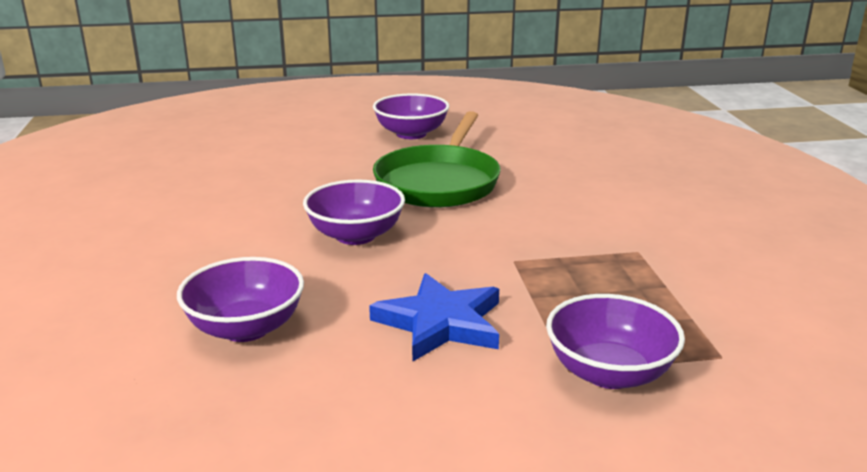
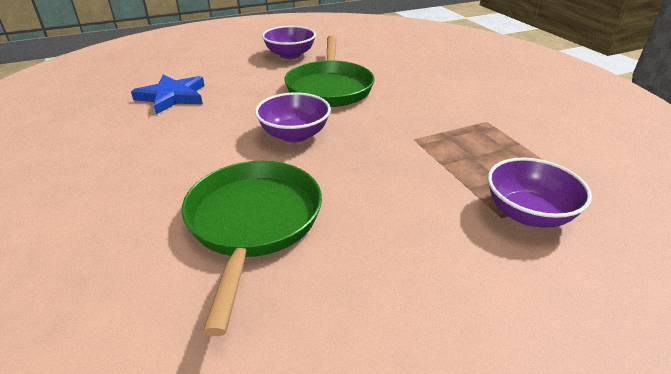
camera: 15 degrees left, 10 degrees up
(246, 328) = (253, 223): purple bowl -> green pan
(440, 323) = (394, 194): blue star -> blue star (172, 97)

